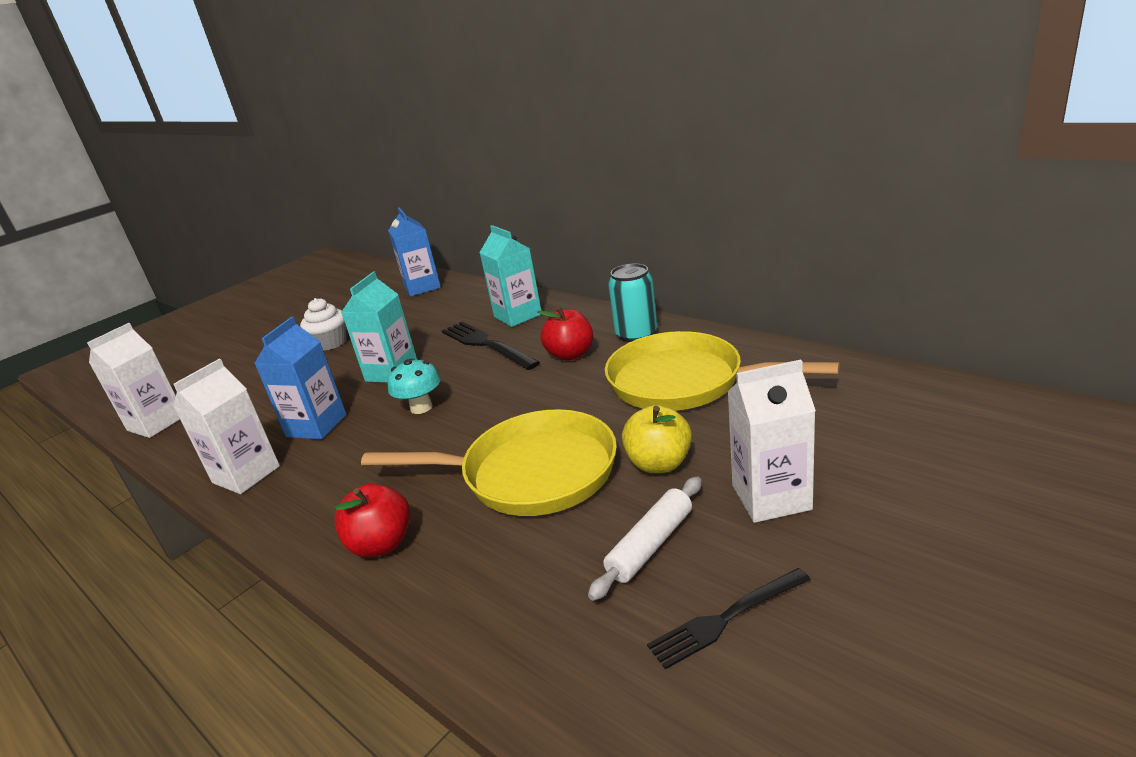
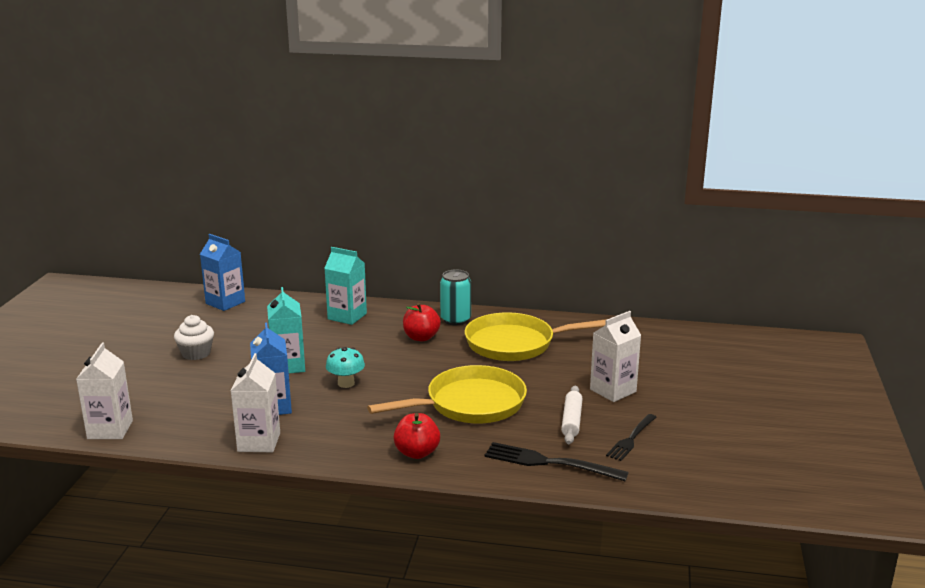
camera: 35 degrees left, 5 degrees down
(486, 345) = (346, 339): black fork -> black fork (549, 463)
(659, 463) = (541, 386): yellow apple -> none

